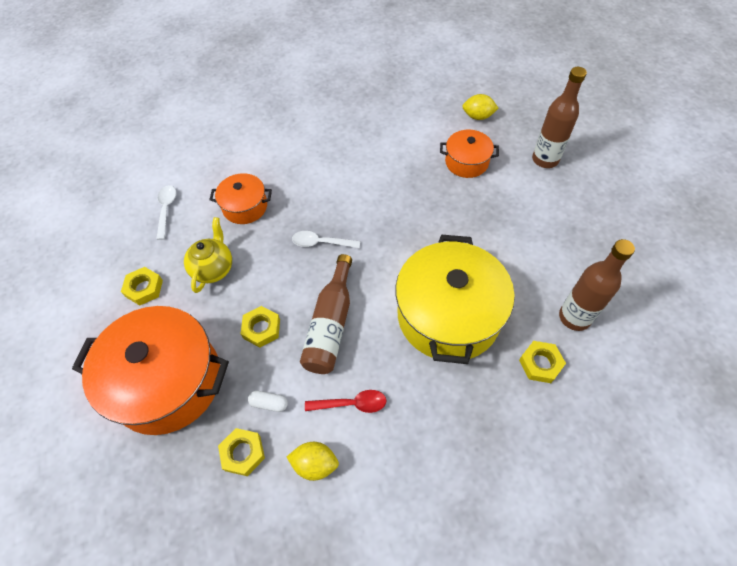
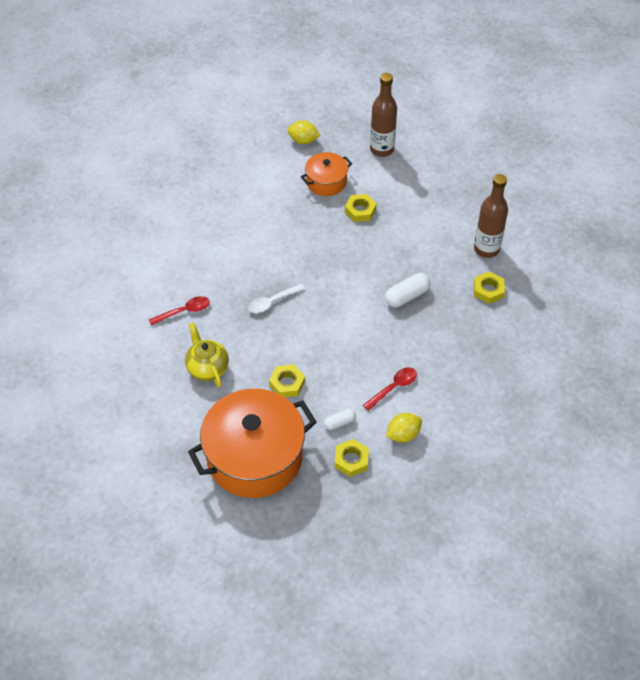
camera: 40 degrees left, 5 degrees down
(144, 288) = (167, 414): yellow nut -> yellow nut (360, 210)
(166, 209) = (119, 351): white spoon -> none
(245, 207) = (184, 311): orange pot -> red spoon
(330, 324) = (333, 351): brown bottle -> none
(448, 315) = (407, 296): yellow pot -> white capsule
(478, 116) = (303, 141): yellow lemon -> yellow lemon turned 45 degrees clockwise

